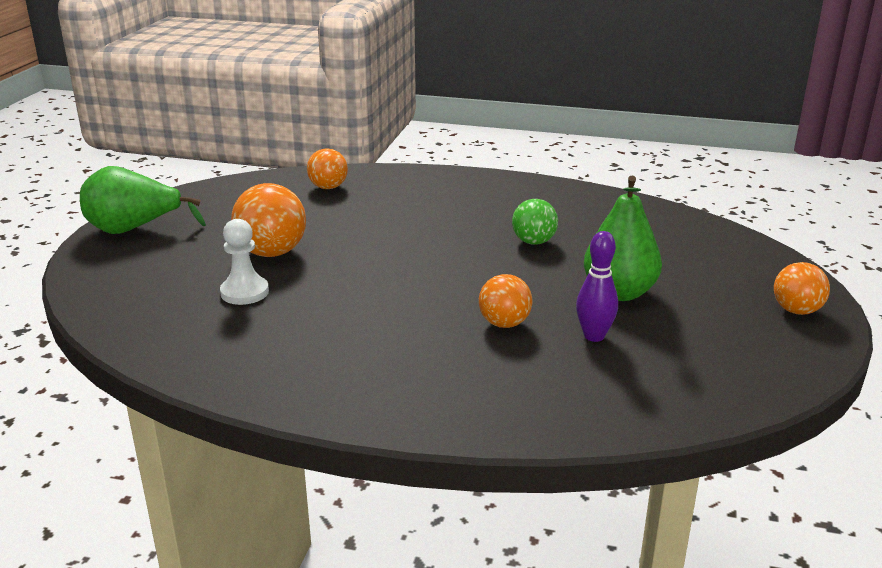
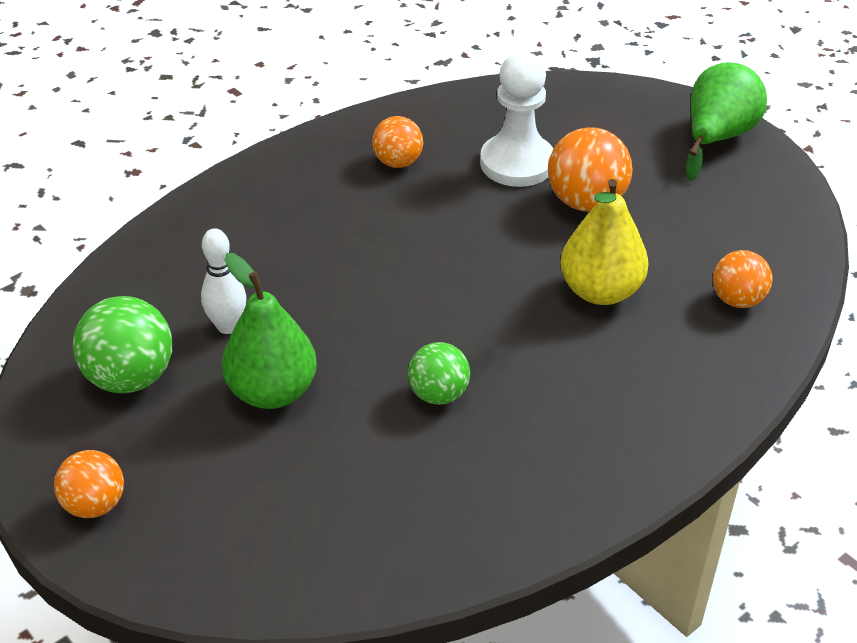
camera: 125 degrees right, 15 degrees up
(244, 292) = (517, 163): white pawn -> white pawn, size x1.55
(370, 223) = (600, 291): none -> yellow pear
(504, 323) = (307, 283): orange ball -> orange ball (398, 162)
(594, 336) = (228, 326): purple bowling pin -> white bowling pin
(700, 351) = (130, 377): none -> green ball

